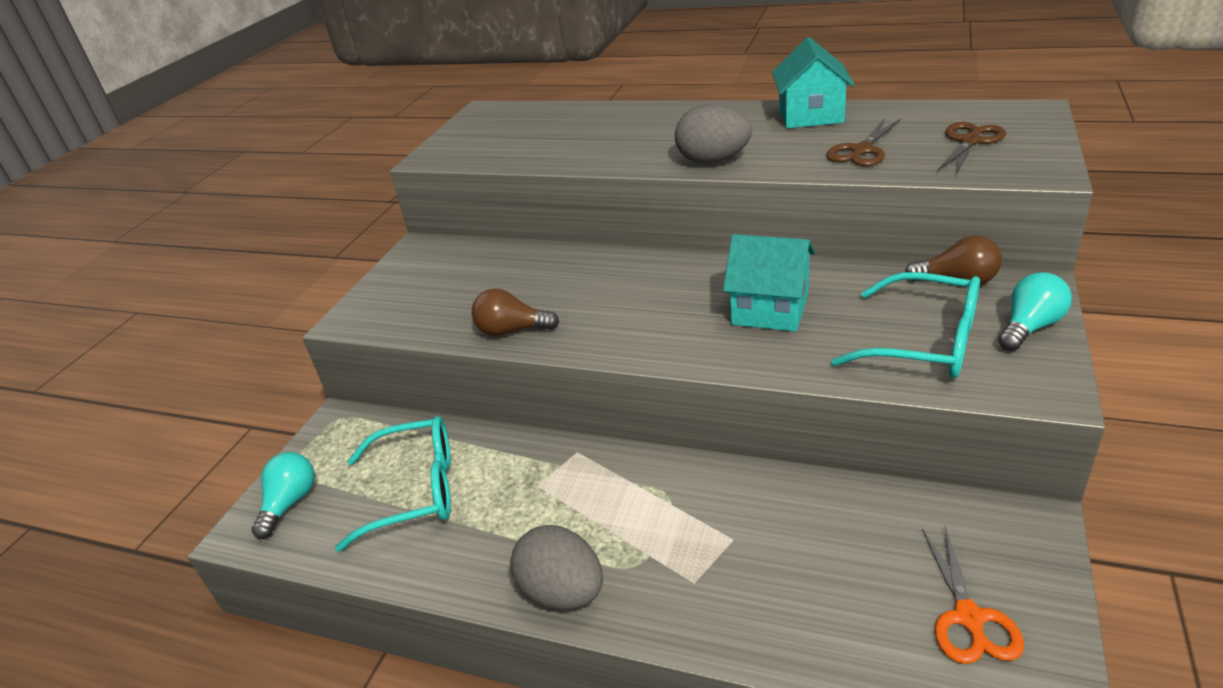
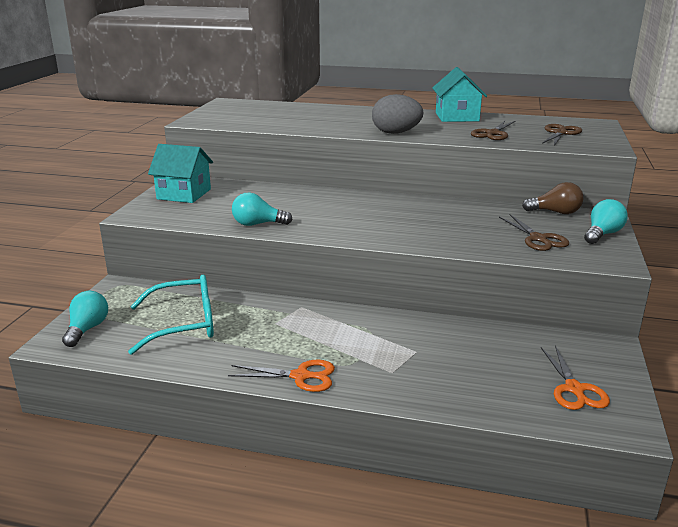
camera: 10 degrees left, 10 degrees down
(512, 330) = (257, 224): brown light bulb -> turquoise light bulb
(563, 592) = (301, 376): grey egg -> orange scissors
(770, 309) = (436, 220): turquoise house -> turquoise house (184, 194)
(925, 342) = (538, 239): turquoise glasses -> brown scissors

